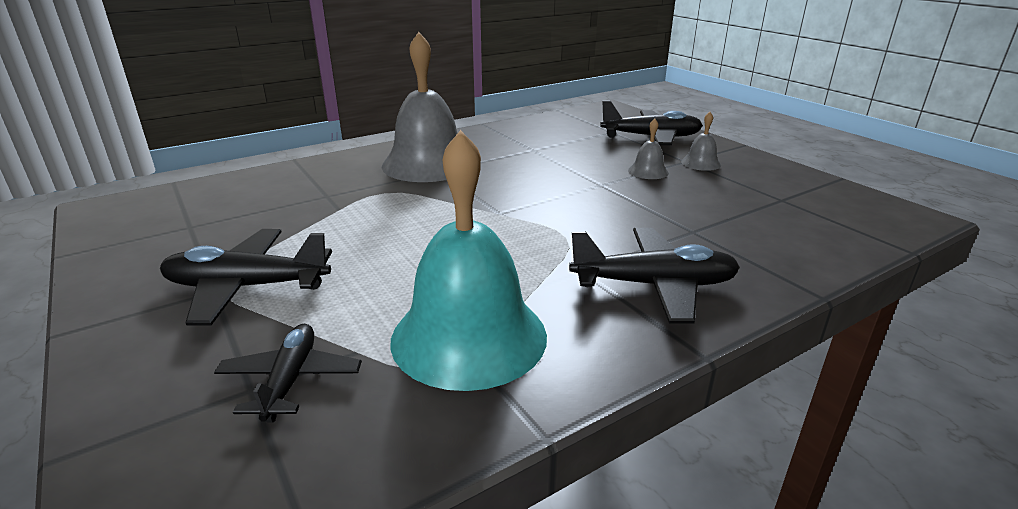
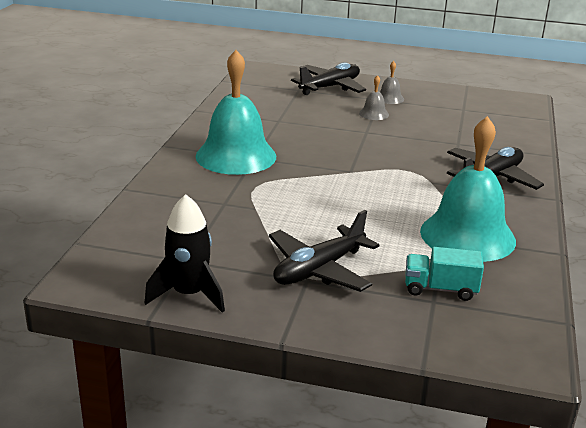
camera: 45 degrees left, 0 degrees up
(121, 253) = (189, 294): none -> black rocket
(290, 380) = (440, 289): black plane -> turquoise truck
(428, 164) = (236, 156): grey bell -> turquoise bell

